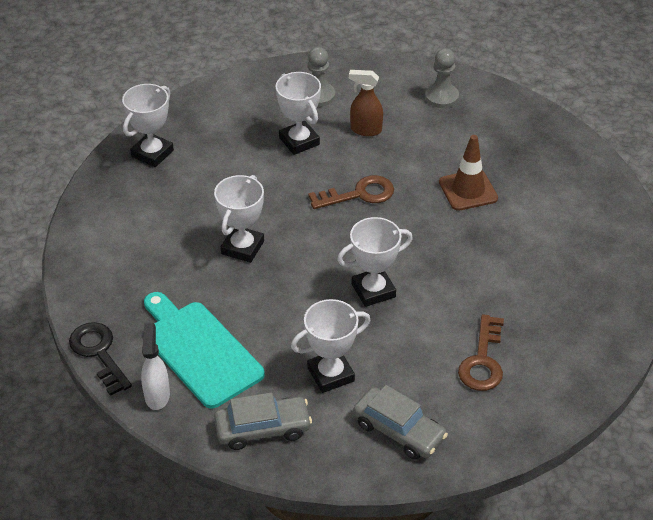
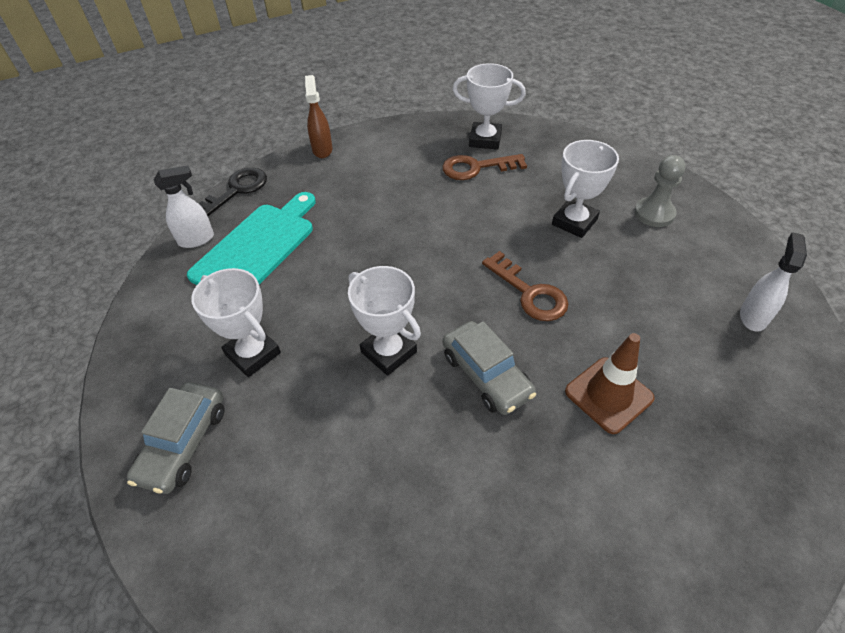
camera: 70 degrees right, 5 degrees up
(242, 247) = (400, 232): white trophy -> none
(263, 429) = (168, 323): grey car -> grey car (486, 375)
(365, 130) = (635, 266): brown spray bottle -> brown spray bottle (322, 150)
(441, 97) = (753, 316): grey pawn -> white spray bottle
(482, 360) = (317, 502): brown key -> brown key (476, 168)

